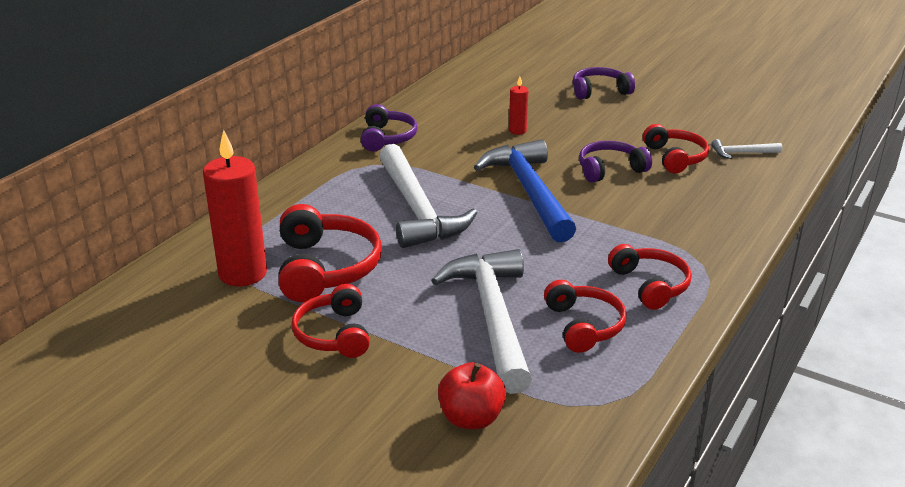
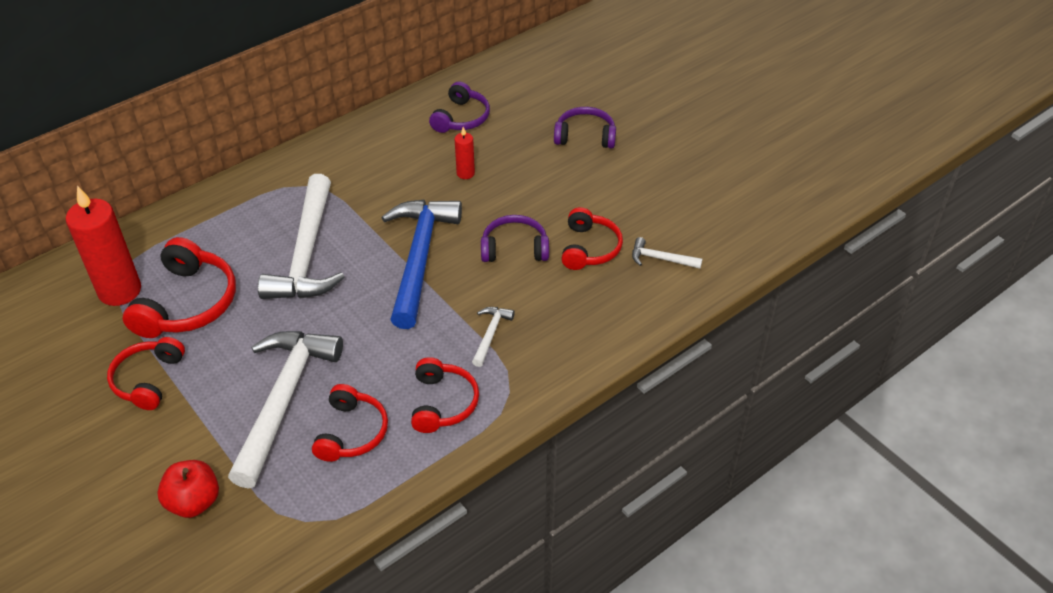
camera: 20 degrees right, 15 degrees up
(387, 138) = (340, 154): purple headphones -> purple headphones (461, 118)
(646, 229) = (490, 334): none -> white hammer

